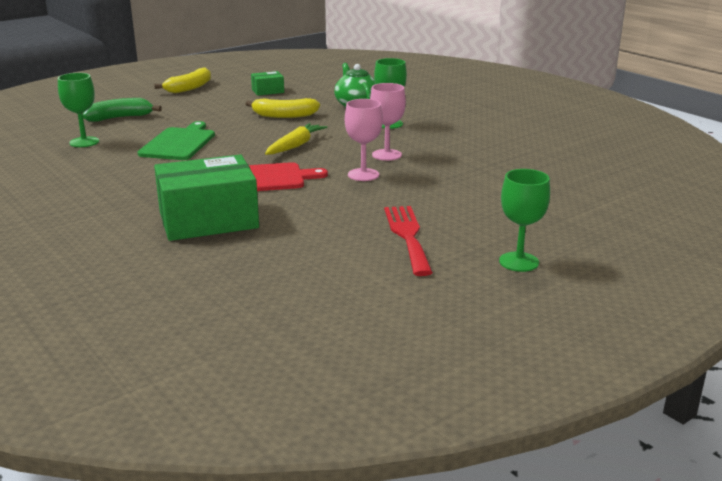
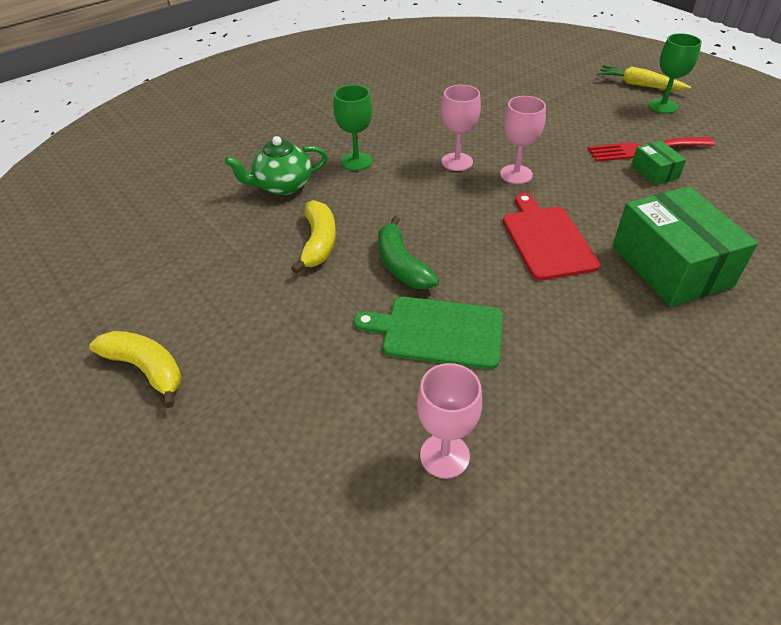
camera: 90 degrees left, 20 degrees up
(84, 142) = (444, 456): green goblet -> pink goblet
(120, 118) = (314, 435): green banana -> green banana (401, 265)
(268, 91) = (194, 269): green box -> green box (654, 172)
(295, 146) = (437, 224): yellow carrot -> yellow carrot (639, 85)

